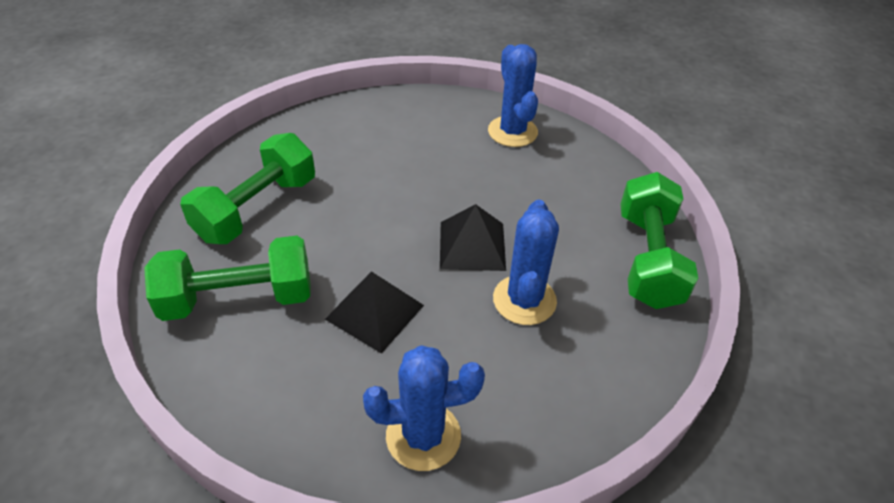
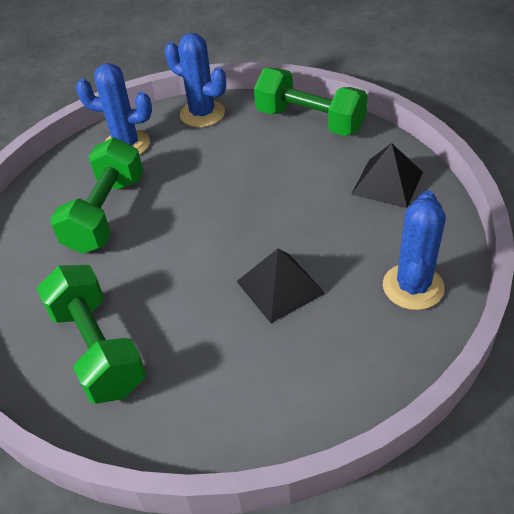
camera: 60 degrees left, 0 degrees up
(238, 298) = (211, 385): green dumbbell -> green dumbbell (105, 214)
(472, 245) = (242, 207): black pyramid -> black pyramid (387, 183)
(524, 300) = (314, 195): blue cactus -> blue cactus (202, 114)

